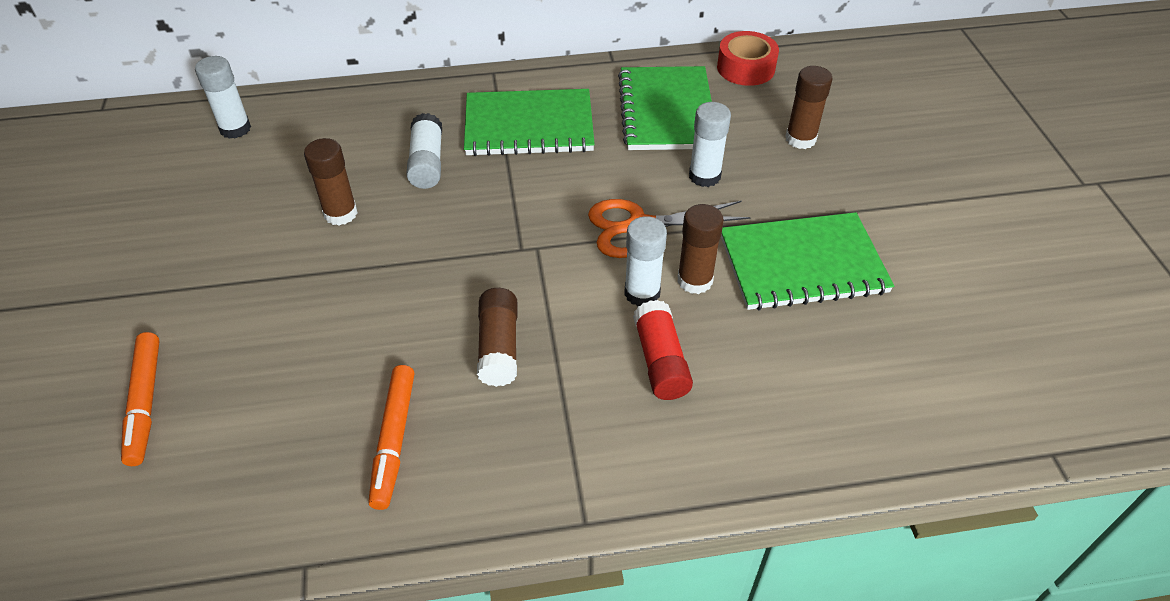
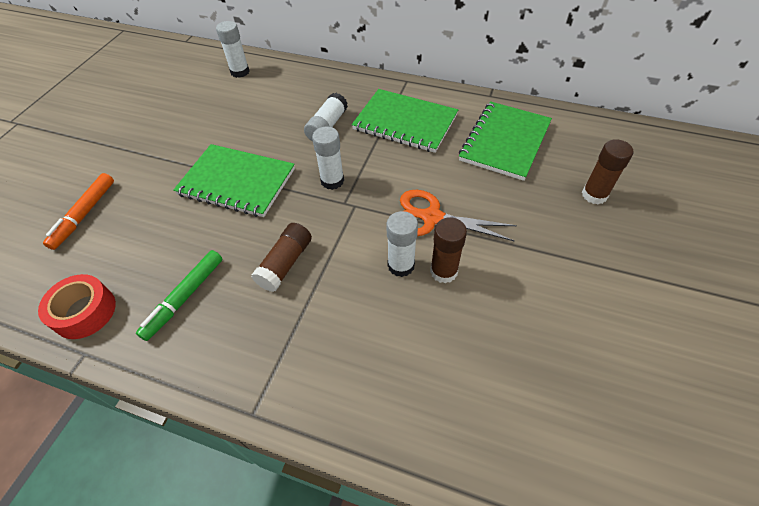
camera: 30 degrees right, 5 degrees up
(340, 213) = (257, 141): brown glue stick -> none
(394, 440) = (185, 297): orange marker -> green marker
(660, 361) = (380, 321): red glue stick -> none
(704, 176) = (501, 197): white glue stick -> white glue stick (332, 181)
(745, 68) = (585, 129): red tape -> red tape (85, 312)
(802, 264) = (533, 292): green notebook -> green notebook (237, 182)

